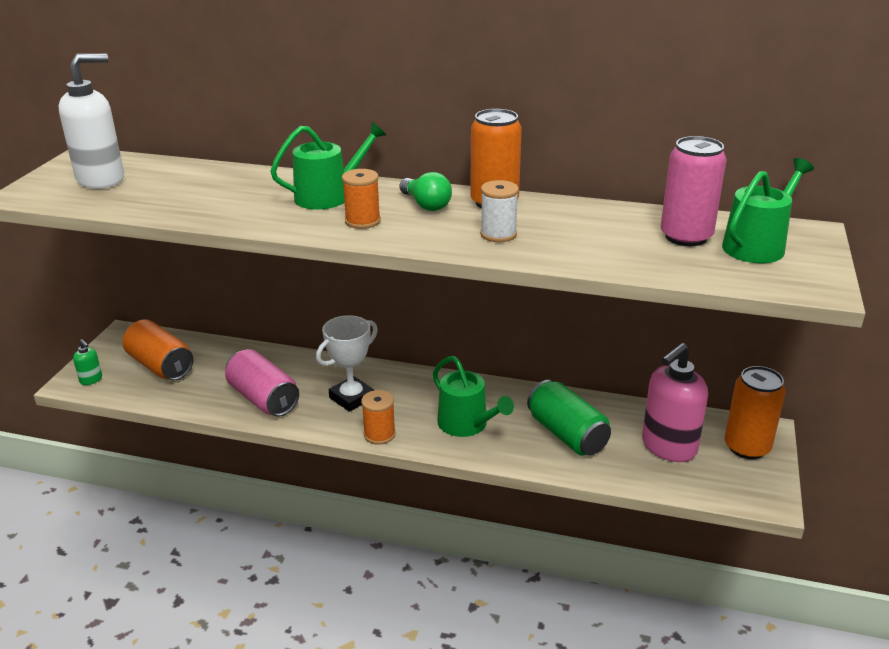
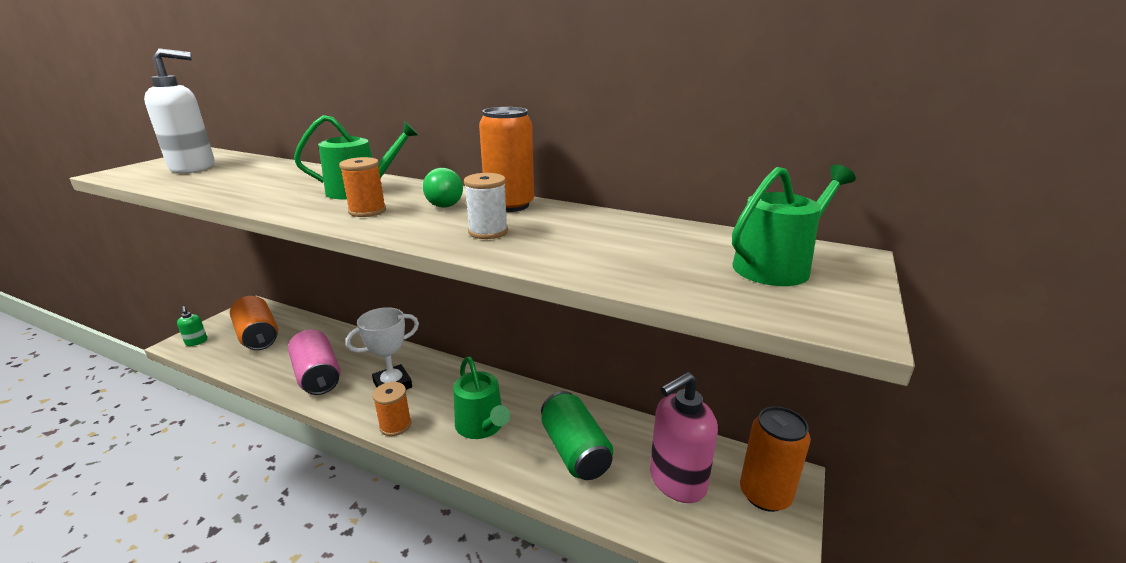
camera: 10 degrees right, 5 degrees down
(686, 237) = (693, 250): pink can -> none

